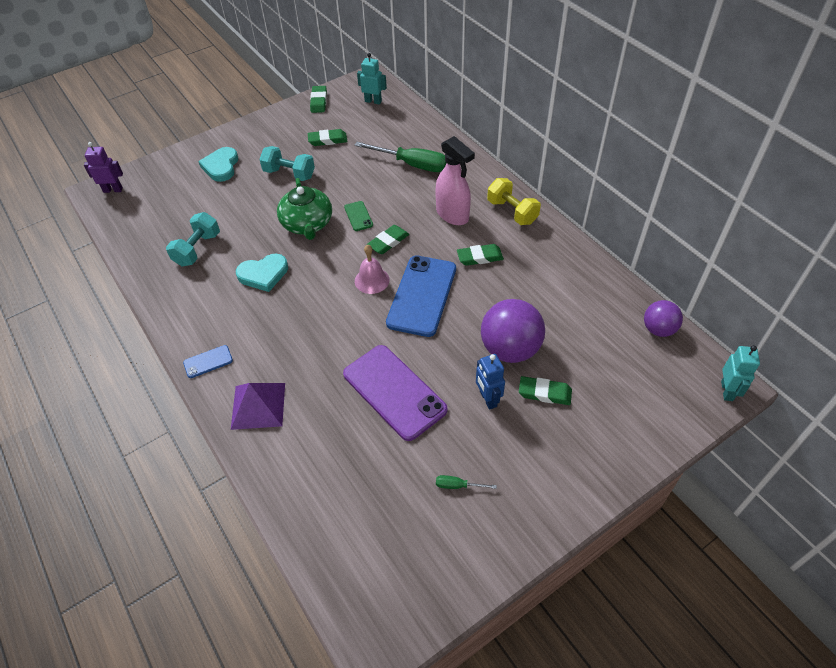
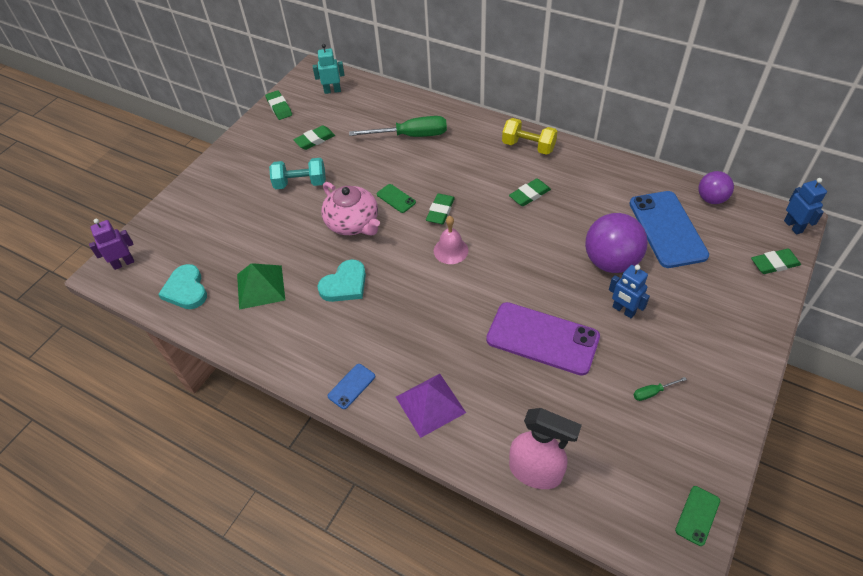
camera: 25 degrees left, 0 degrees up
(197, 249) = (260, 287): turquoise dumbbell -> green pyramid
(221, 166) = (225, 200): turquoise heart -> turquoise heart (186, 290)
(307, 224) = (353, 223): green teapot -> pink teapot
(415, 615) = (697, 515): none -> green phone
(422, 295) = (505, 246): blue phone -> blue phone (667, 229)
(452, 215) = (480, 167): pink spray bottle -> pink spray bottle (535, 472)
(544, 393) = (664, 286): green eraser -> green eraser (774, 263)
(727, 391) = (793, 226): turquoise robot -> blue robot

